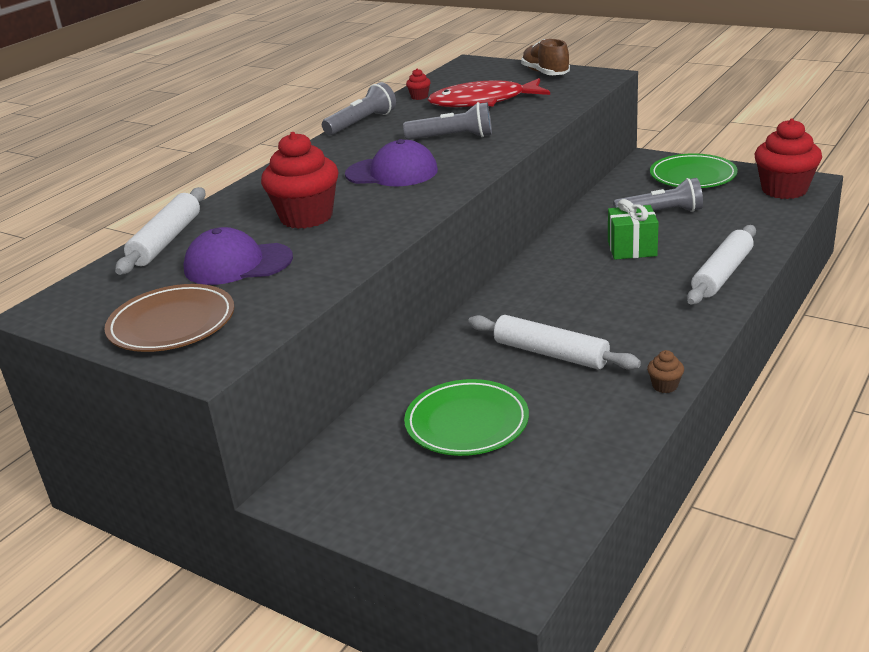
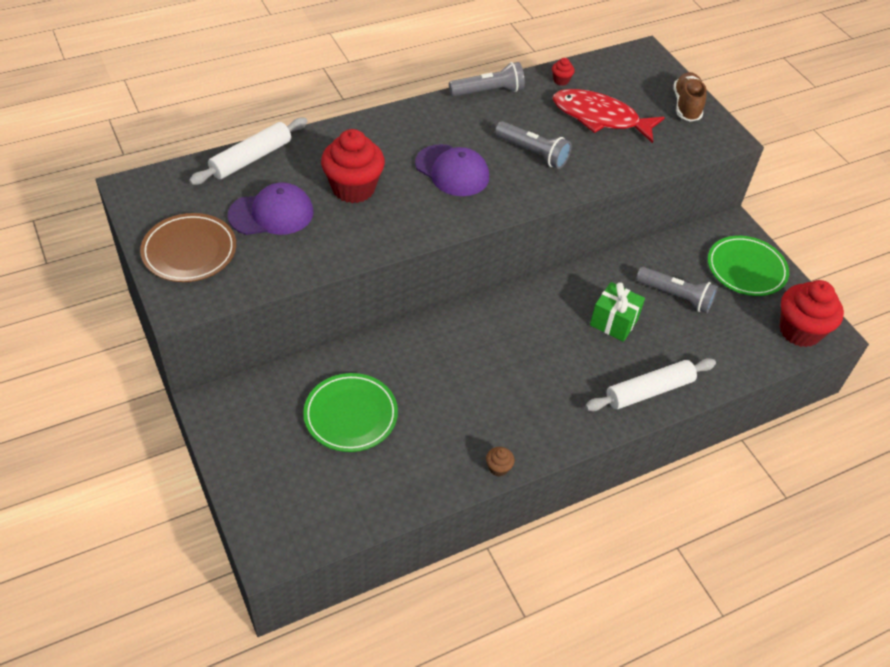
camera: 25 degrees right, 20 degrees up
(237, 264) = (271, 214): purple cap -> purple cap turned 135 degrees clockwise
(551, 353) = (457, 389): white rolling pin -> none

